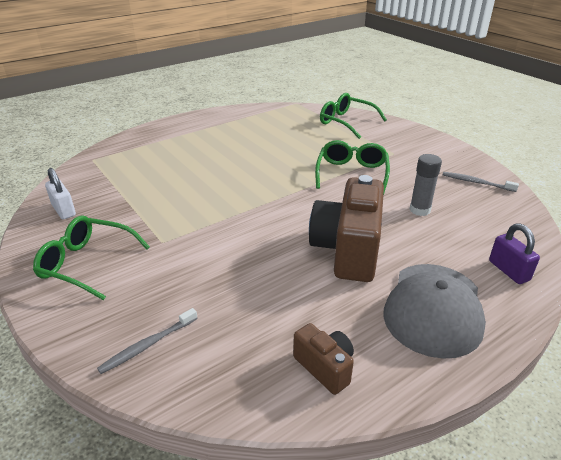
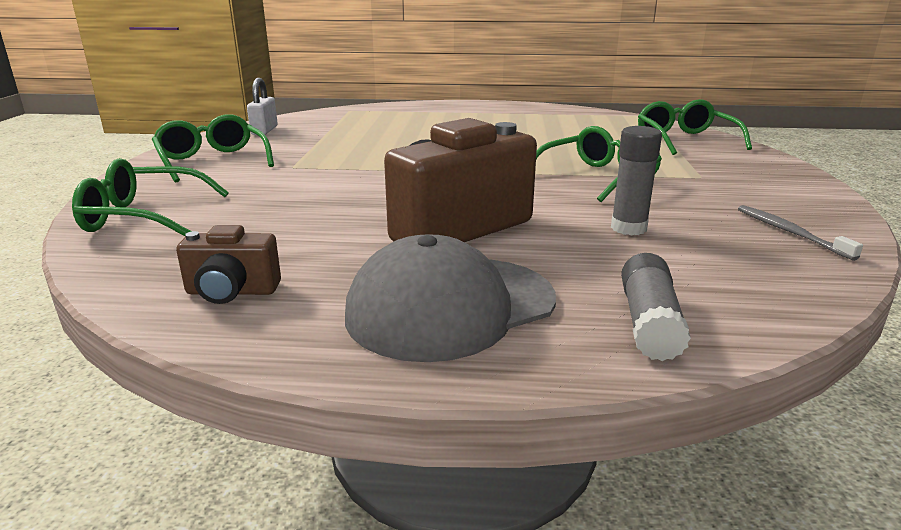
camera: 40 degrees right, 10 degrees down
(147, 345) = (143, 217): grey toothbrush -> green glasses
(325, 367) = (232, 292): brown camera -> brown camera turned 90 degrees clockwise
(508, 271) = (649, 323): purple padlock -> grey glue stick

